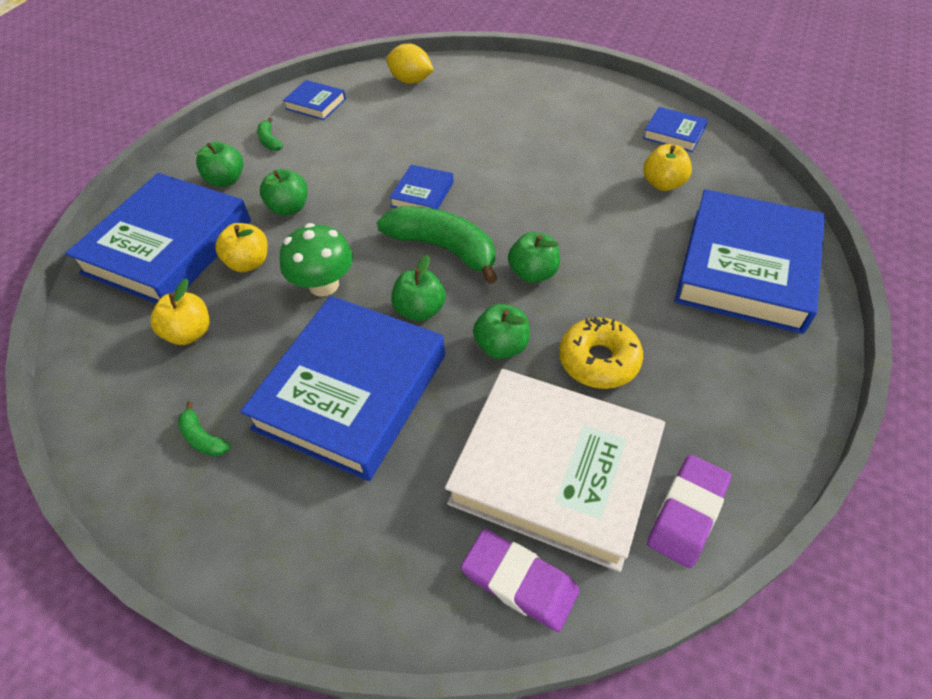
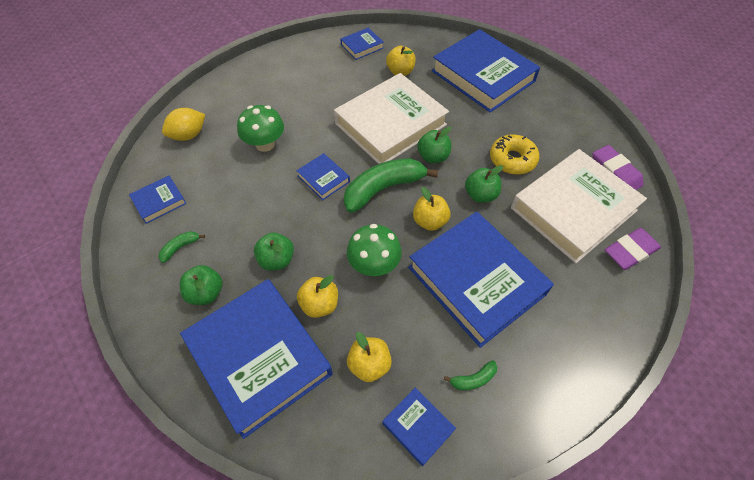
camera: 65 degrees left, 5 degrees up
(125, 405) = (418, 427): none -> blue book
(269, 141) = (180, 247): green banana -> green banana turned 135 degrees clockwise
(420, 310) = (429, 221): green apple -> yellow apple
(439, 132) = (265, 144): none -> green mushroom
(557, 212) = (390, 124): none -> white book

